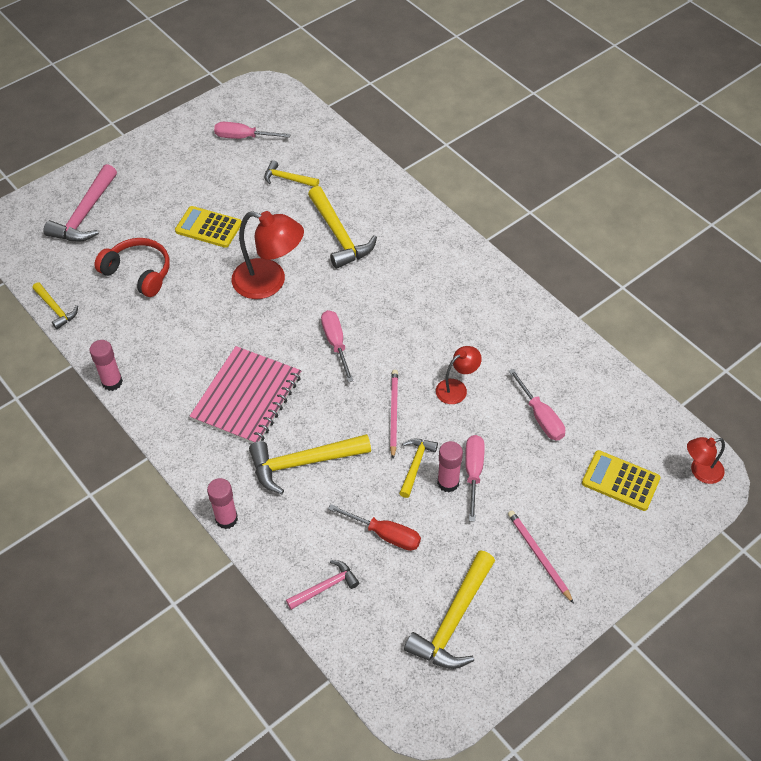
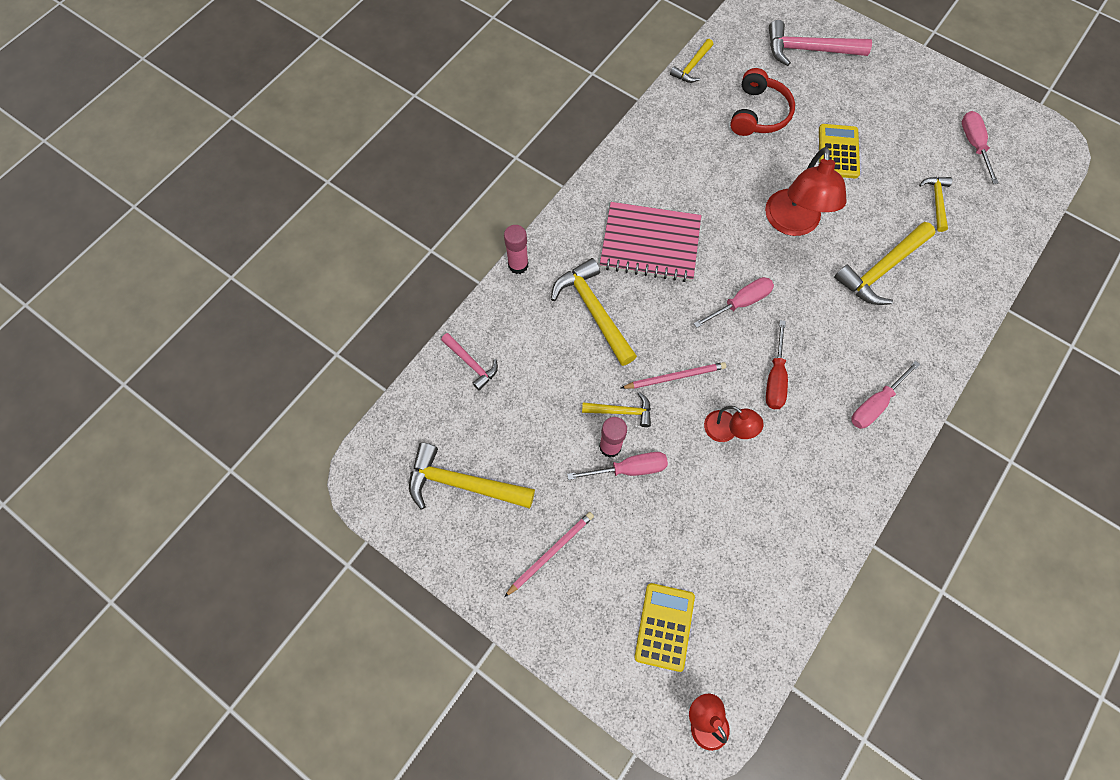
camera: 75 degrees right, 15 degrees up
(112, 382) = (630, 134): pink glue stick -> none
(385, 534) = (537, 401): red screwdriver -> red screwdriver (775, 378)
(540, 417) = (719, 525): pink screwdriver -> pink screwdriver (875, 404)

